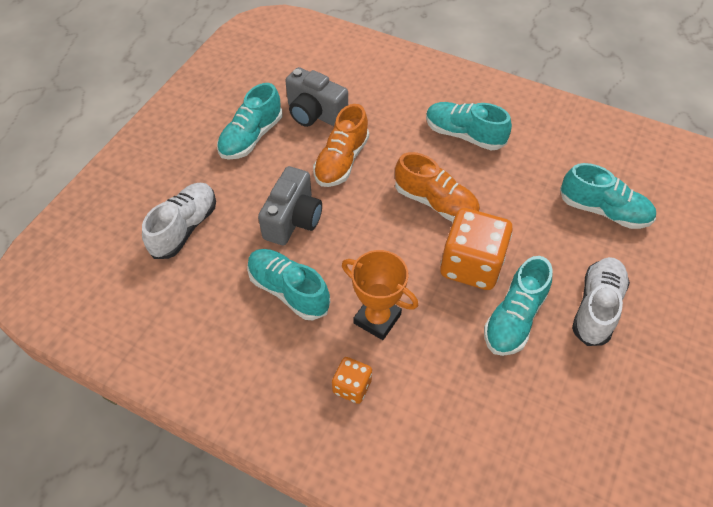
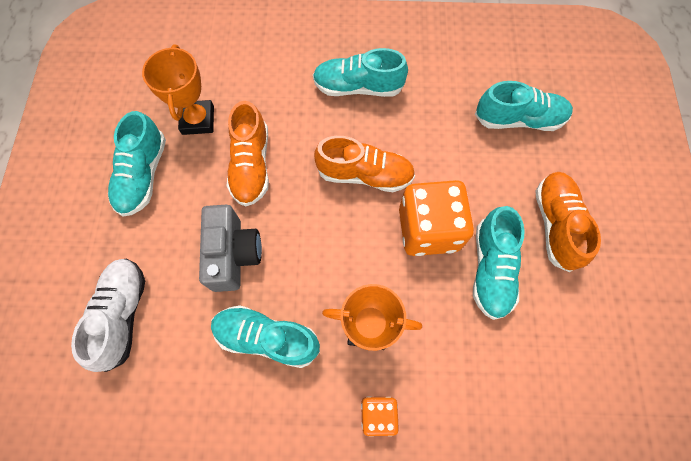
camera: 25 degrees left, 15 degrees up
(315, 114) = (198, 120): grey camera -> orange trophy
(596, 307) = (555, 224): white shoe -> orange shoe

